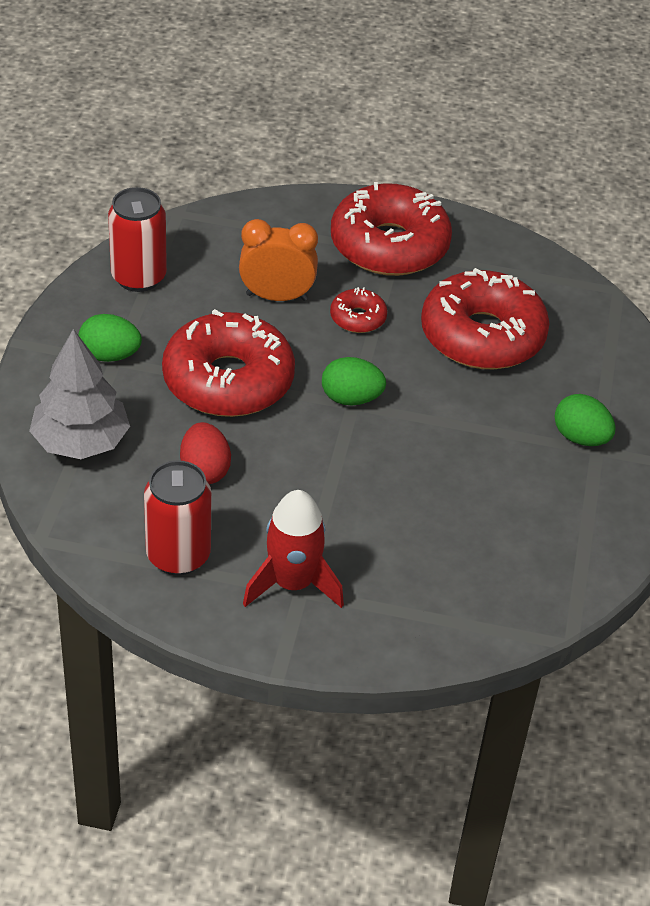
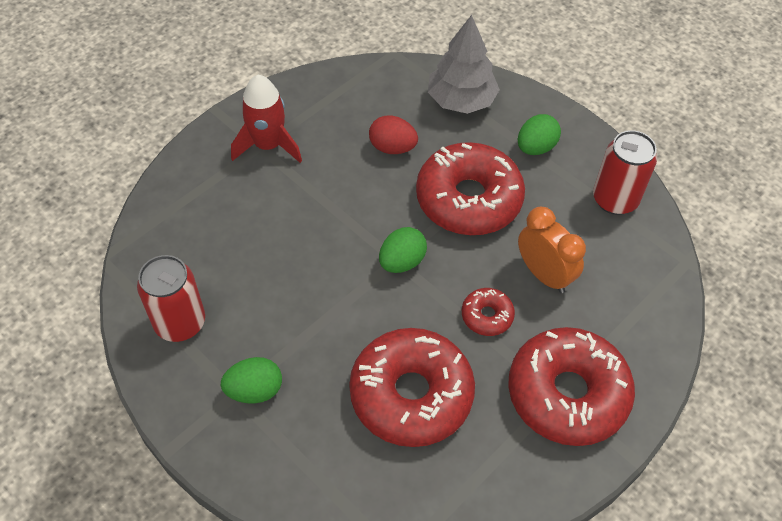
camera: 125 degrees right, 10 degrees up
(178, 555) = (333, 104): red can -> red can (180, 323)
(276, 297) = (544, 274): orange clock -> orange clock turned 75 degrees counterclockwise

